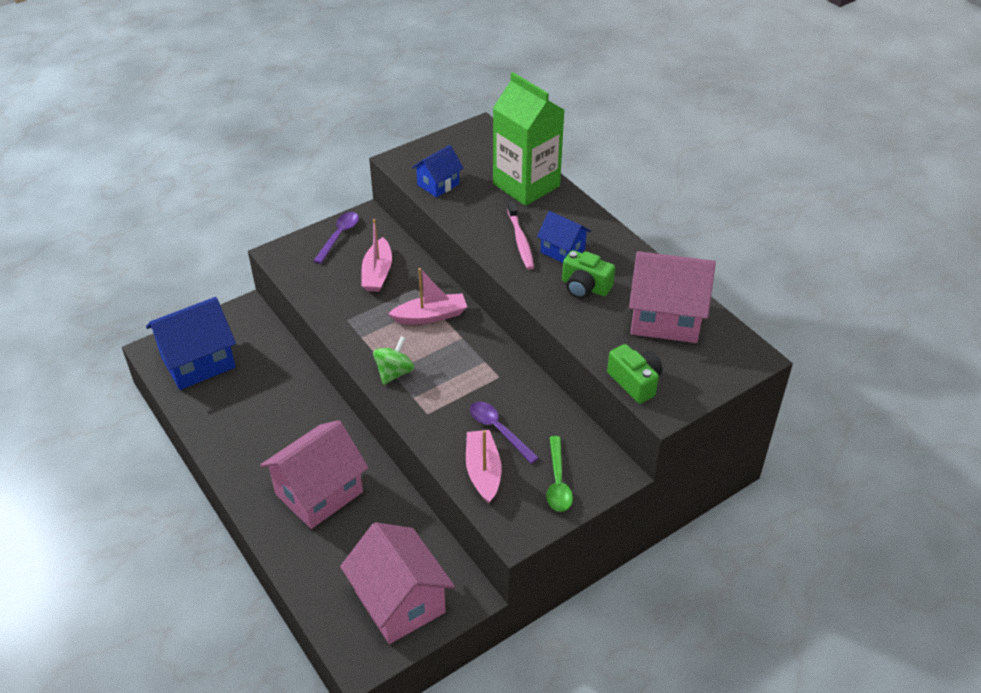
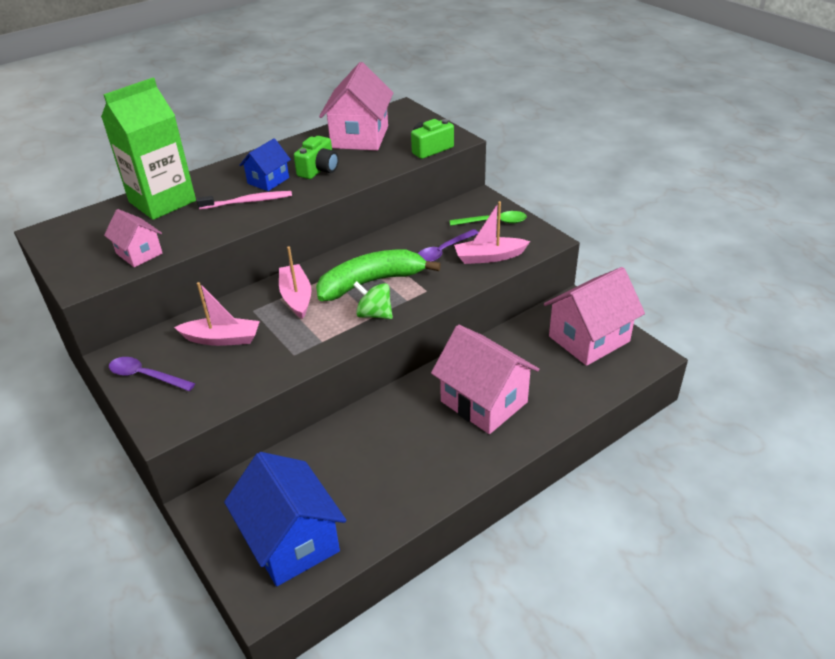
camera: 90 degrees left, 5 degrees down
(438, 184) = (139, 253): blue house -> pink house
(447, 369) = (371, 282): none -> green banana

